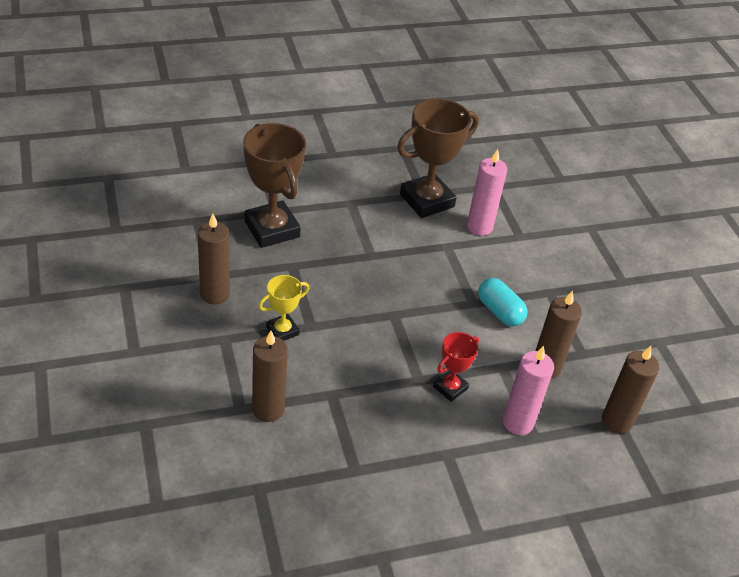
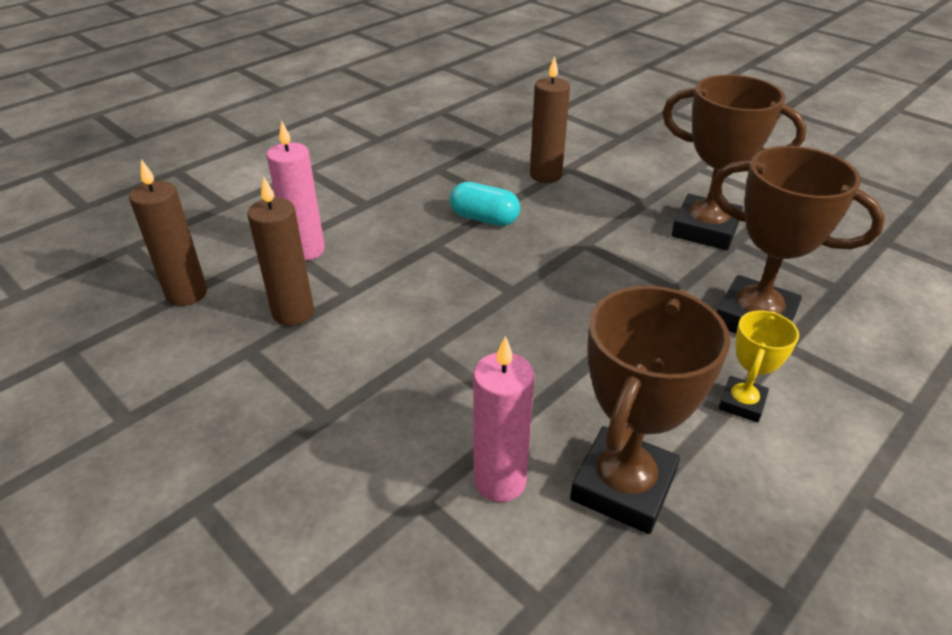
camera: 155 degrees right, 5 degrees down
(215, 294) = (705, 229): brown candle -> brown trophy
(282, 331) = (604, 228): yellow trophy -> yellow trophy (742, 403)
(450, 388) = (396, 250): red trophy -> none
(499, 311) = (386, 353): turquoise capsule -> turquoise capsule (484, 219)

